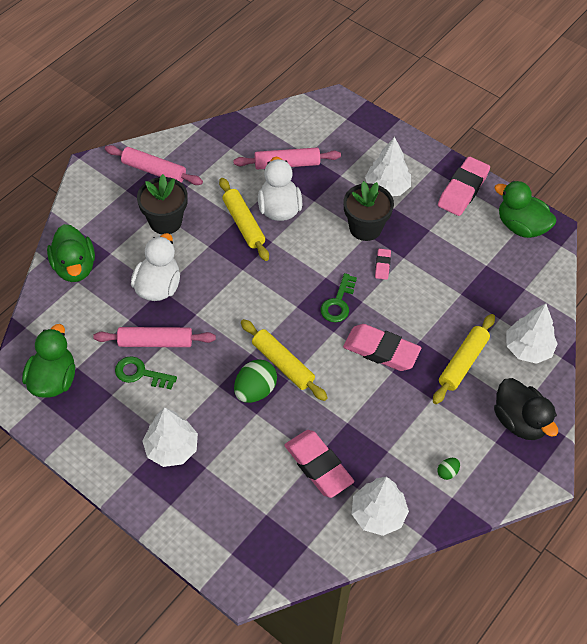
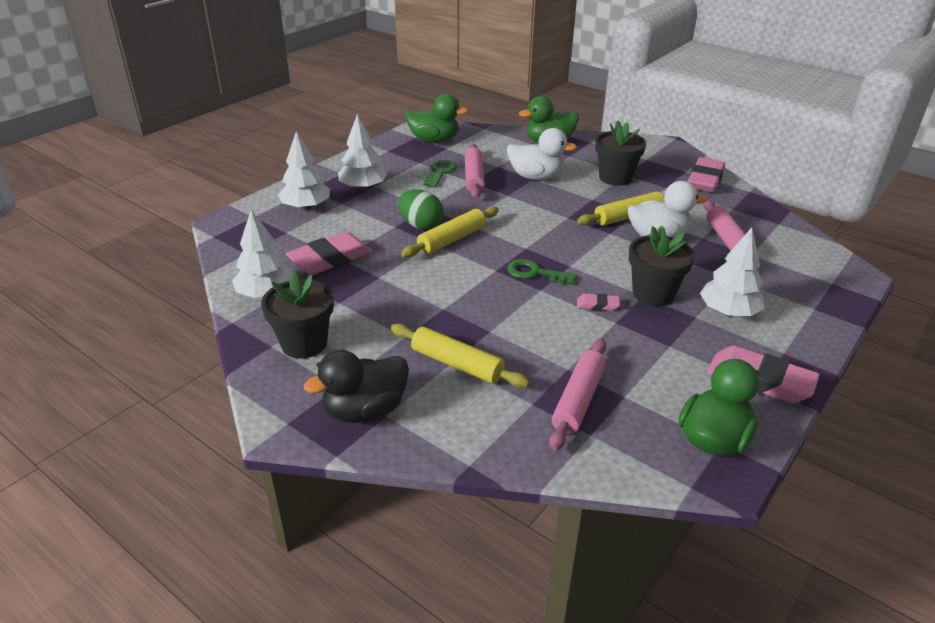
camera: 90 degrees right, 20 degrees down
(154, 170) = (677, 170): pink rolling pin -> pink rolling pin (578, 400)
(381, 351) = (471, 301): pink eraser -> pink eraser (705, 180)
(447, 472) = (304, 343): green egg -> black flower pot
(528, 348) = (483, 428): white tree -> white tree (306, 207)

